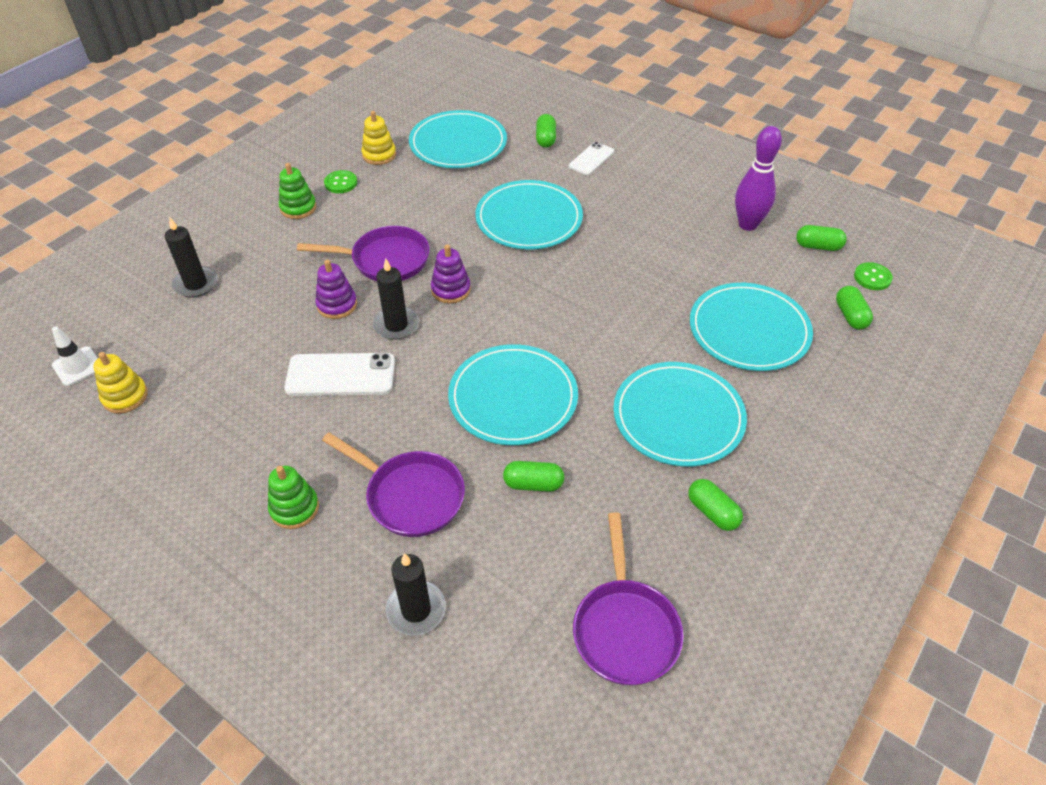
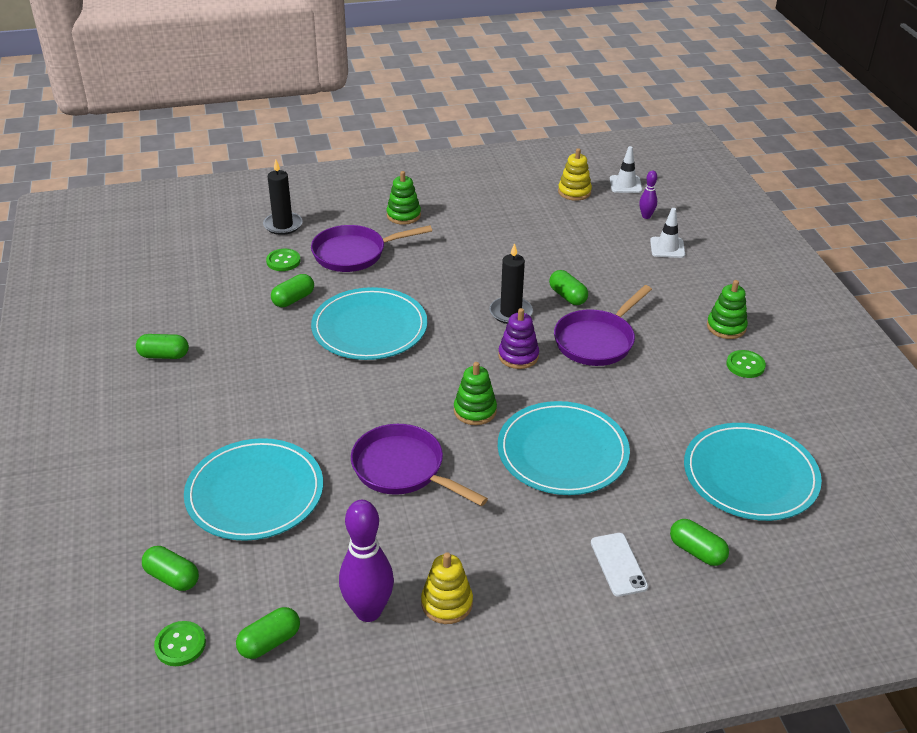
camera: 130 degrees right, 10 degrees down
(142, 322) = (646, 216): none -> purple bowling pin
(196, 284) = (667, 248): black candle -> white traffic cone
(337, 305) = (567, 296): purple stacking toy -> green capsule
(340, 375) = (490, 269): white phone -> none
(379, 155) = (776, 409): yellow stacking toy -> yellow stacking toy (447, 603)
(482, 547) = (283, 261): none -> green button
(538, 277) = (475, 411): none -> green stacking toy
(625, 629) = (164, 280): purple pan -> purple pan (403, 469)
(678, 417) = (244, 391): turquoise plate -> none

